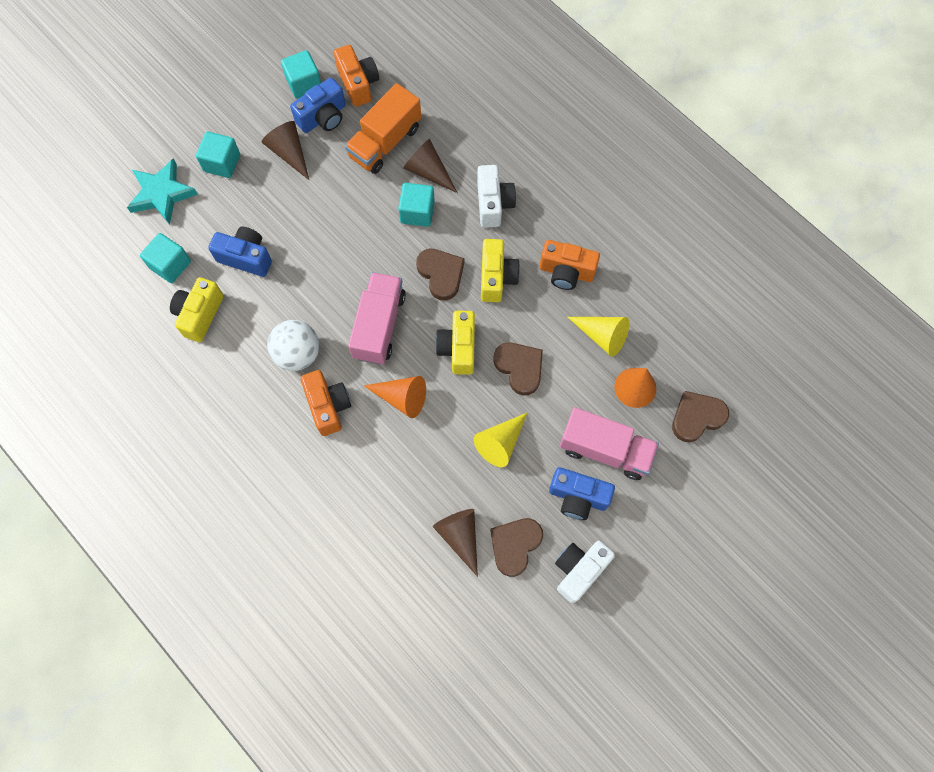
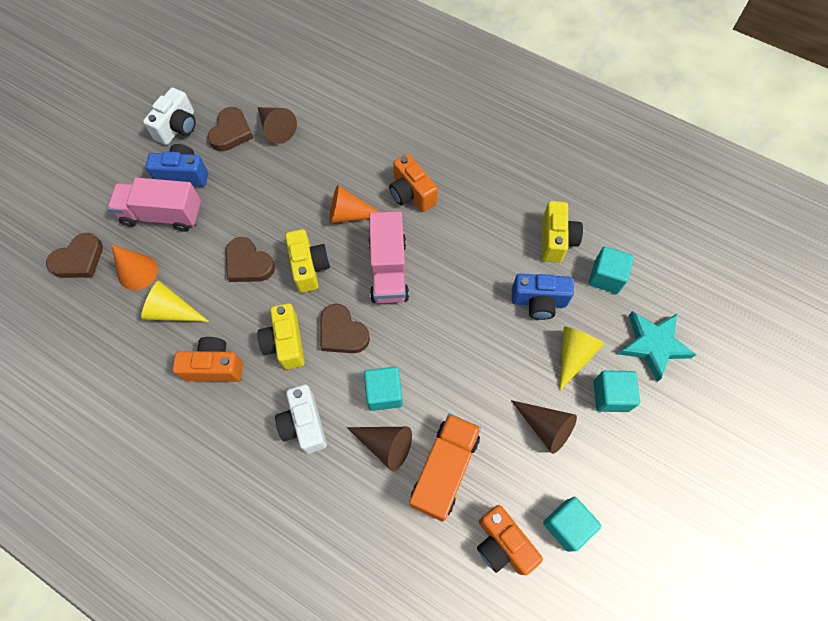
camera: 165 degrees right, 5 degrees down
(297, 354) = (454, 228): white ball -> none
(323, 117) = (526, 484): blue camera -> none
(500, 443) = (255, 199): yellow cone -> yellow cone (573, 355)

